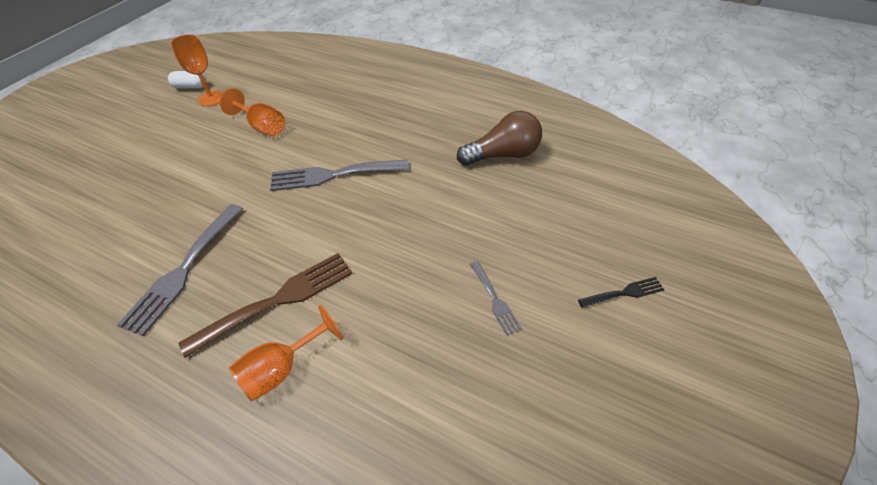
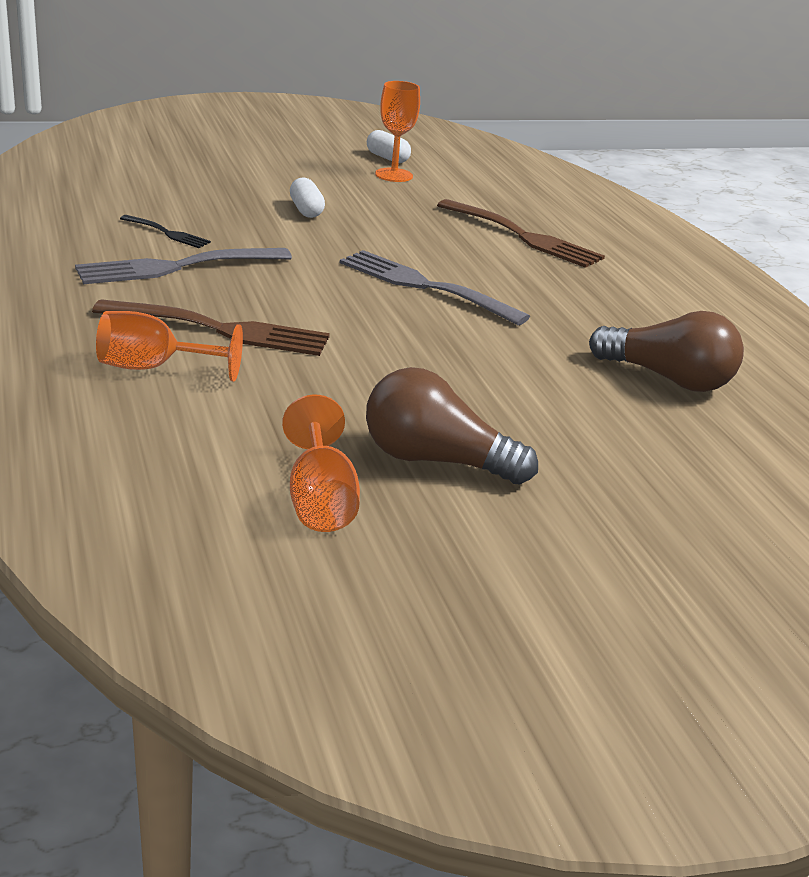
camera: 40 degrees right, 20 degrees down
(199, 161) = (306, 210): none -> white capsule
(262, 127) = (411, 218): orange goblet -> orange goblet (320, 500)
(331, 101) = (524, 236): none -> brown fork
(495, 299) = (436, 460): grey fork -> brown light bulb
(624, 293) = (610, 557): black fork -> black fork (168, 233)

